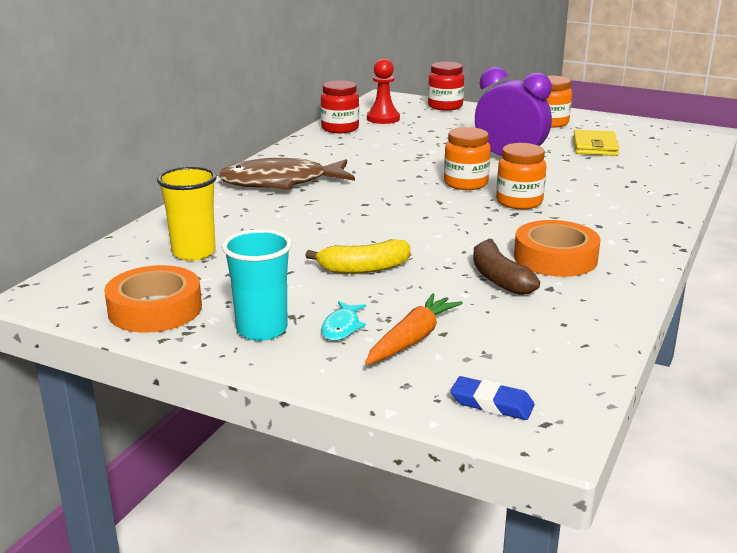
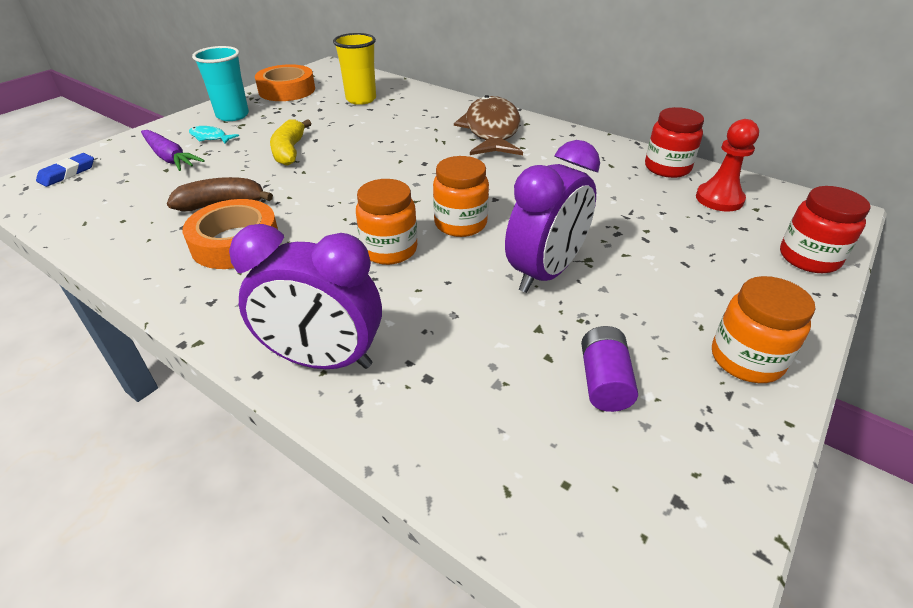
camera: 100 degrees right, 15 degrees up
(412, 339) = (170, 158): orange carrot -> purple carrot
(595, 146) = (604, 381): yellow wallet -> purple battery
(649, 206) = (323, 360): none -> purple clock

